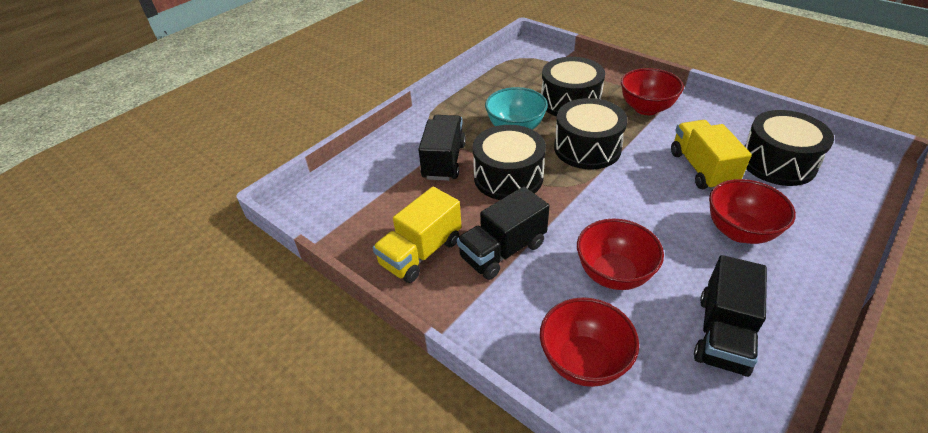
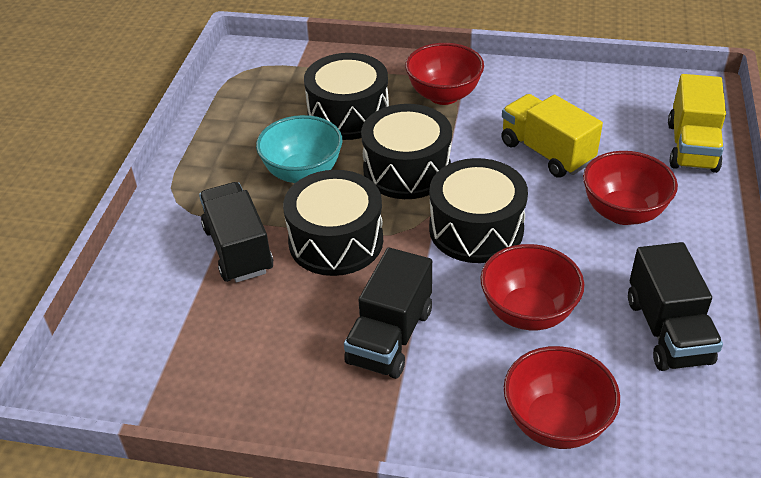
camera: 30 degrees left, 0 degrees up
(421, 252) = (291, 380): yellow truck -> yellow truck (692, 147)
(777, 162) = (616, 118): black drum -> black drum (476, 229)

